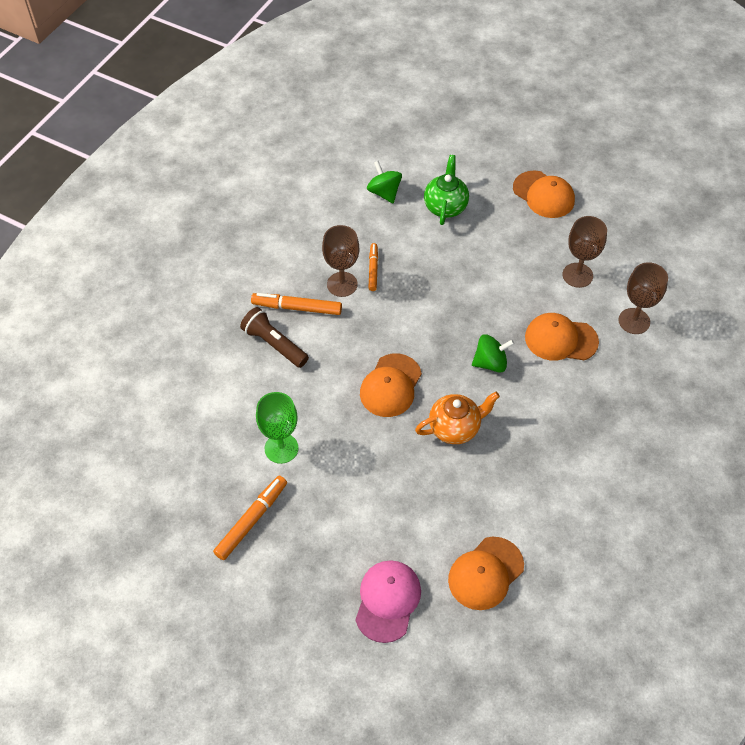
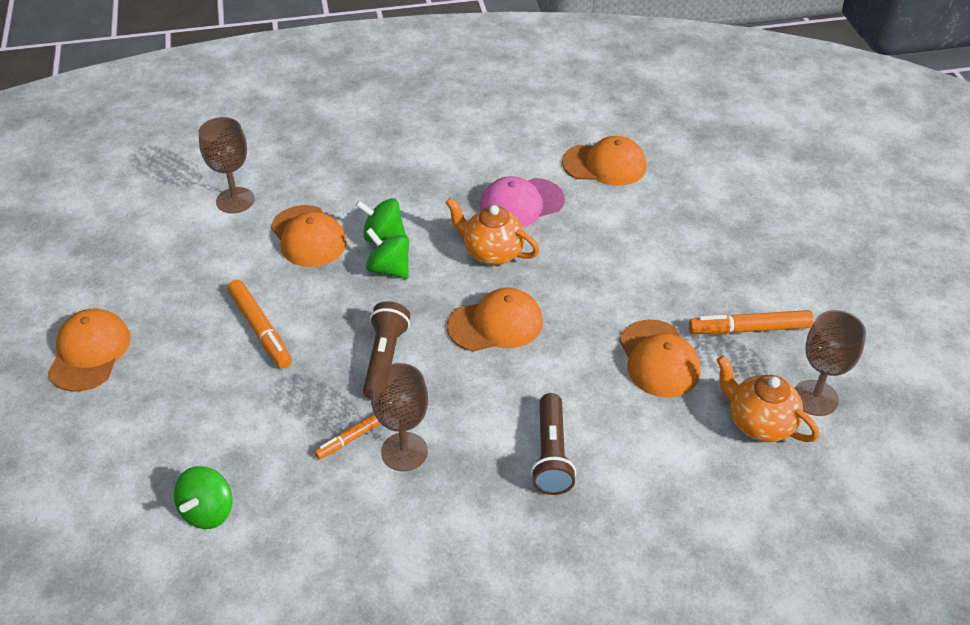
camera: 130 degrees left, 10 degrees down
(188, 459) = (759, 423): none -> orange teapot
(281, 448) = (659, 359): green goblet -> orange cap
(297, 308) = (481, 470): orange marker -> orange marker (260, 329)
(387, 601) = (697, 203): pink cap -> pink cap (521, 204)
(415, 315) = (385, 359): none -> brown flashlight
(445, 207) = (184, 432): green teapot -> none
(526, 379) = (383, 235): none -> green spinning top
(577, 275) = (205, 265): brown goblet -> brown goblet (815, 398)

